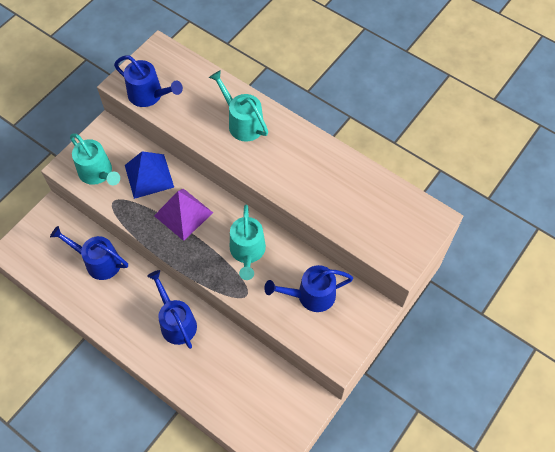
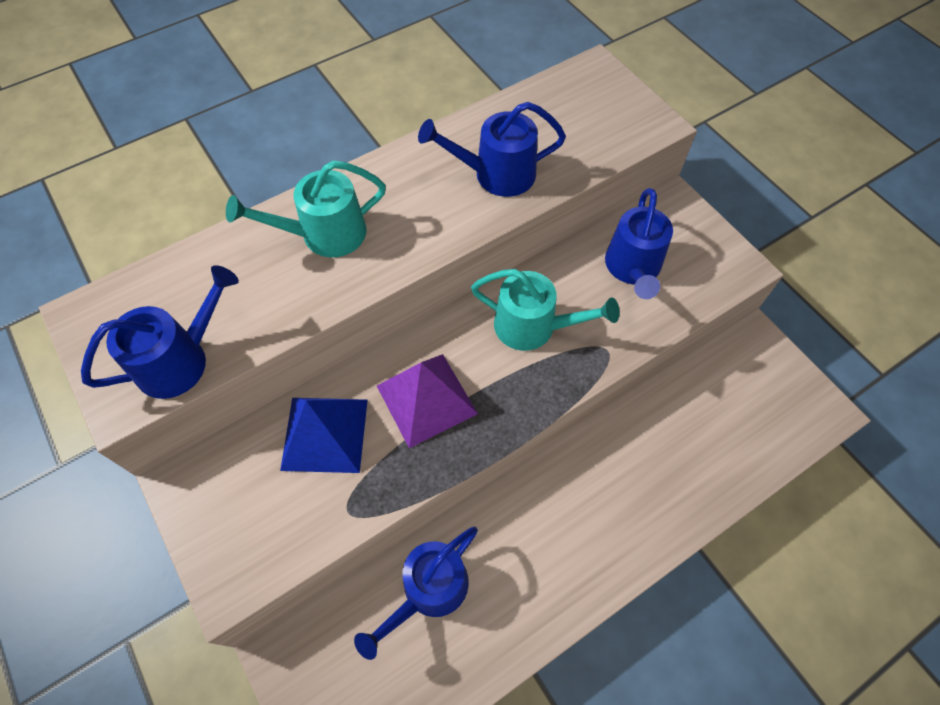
camera: 70 degrees left, 0 degrees up
(98, 173) = (274, 524): turquoise watering can -> none
(176, 322) = (584, 488): blue watering can -> blue watering can (495, 174)

